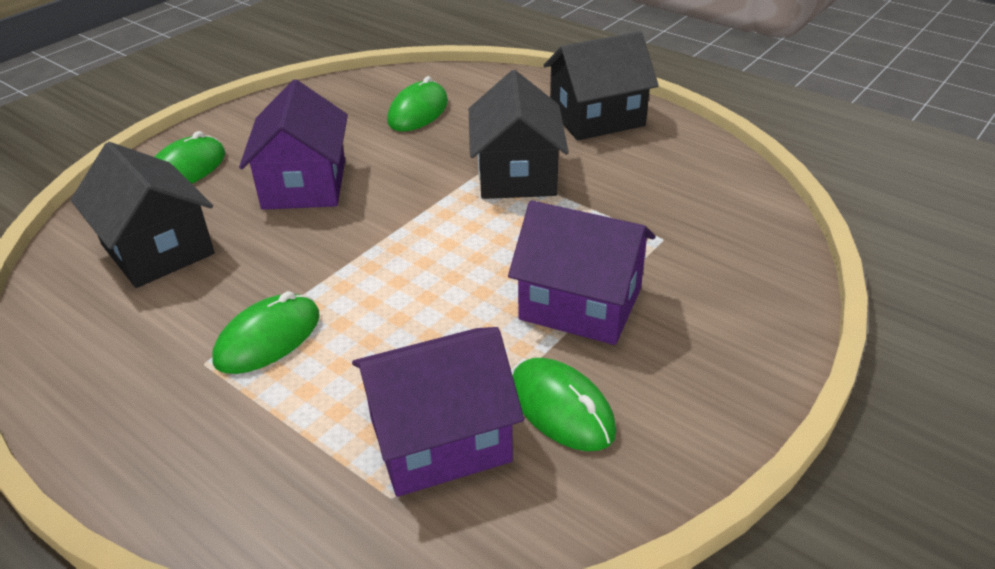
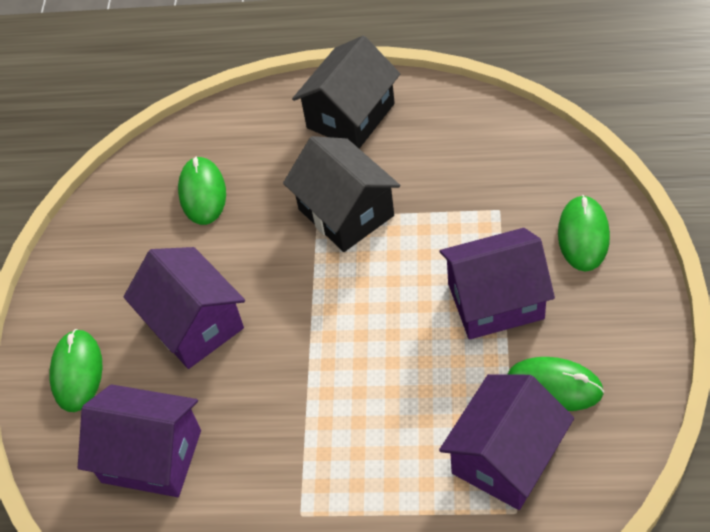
camera: 30 degrees left, 15 degrees up
(157, 249) = (151, 456): black house -> purple house
(268, 338) = (322, 467): green mouse -> green mouse (583, 235)

